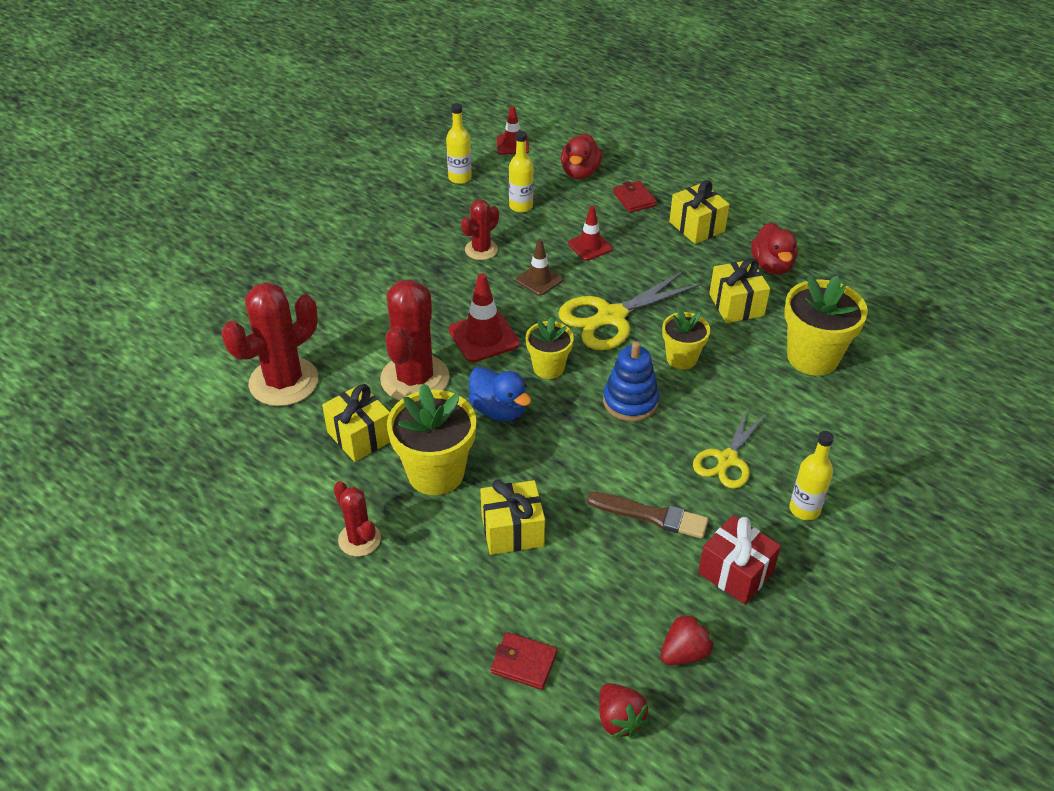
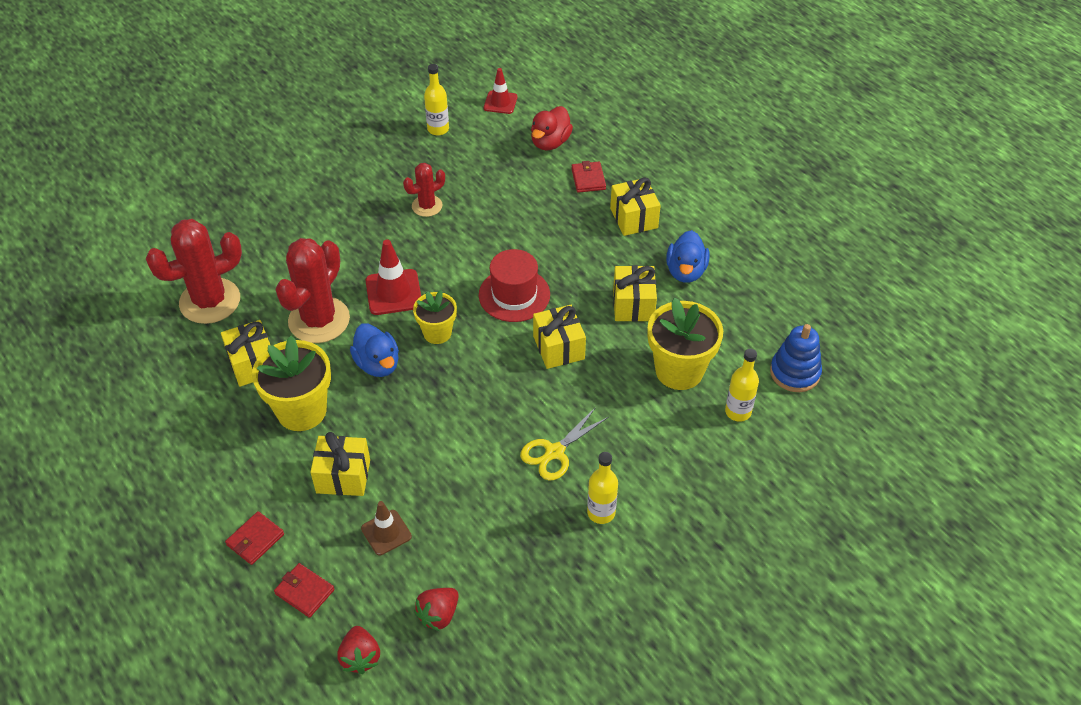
camera: 15 degrees right, 5 degrees up
(359, 539) = (217, 456): red cactus -> none
(442, 619) = (255, 540): none -> red wallet
(521, 206) = (481, 168): yellow bottle -> yellow bottle (738, 412)
(539, 280) = (465, 246): brown traffic cone -> brown traffic cone (386, 532)
(590, 246) = (526, 220): red traffic cone -> none
(611, 317) = (514, 295): yellow scissors -> red hat
(630, 401) = (494, 379): blue stacking toy -> blue stacking toy (795, 372)
(651, 516) = (465, 489): brown brush -> none
(681, 358) = (559, 348): yellow flower pot -> yellow gift
(684, 653) = (438, 615): red strawberry -> red strawberry turned 150 degrees clockwise
(735, 572) = (513, 556): red gift -> none
(772, 265) = (686, 271): red duck -> blue duck

